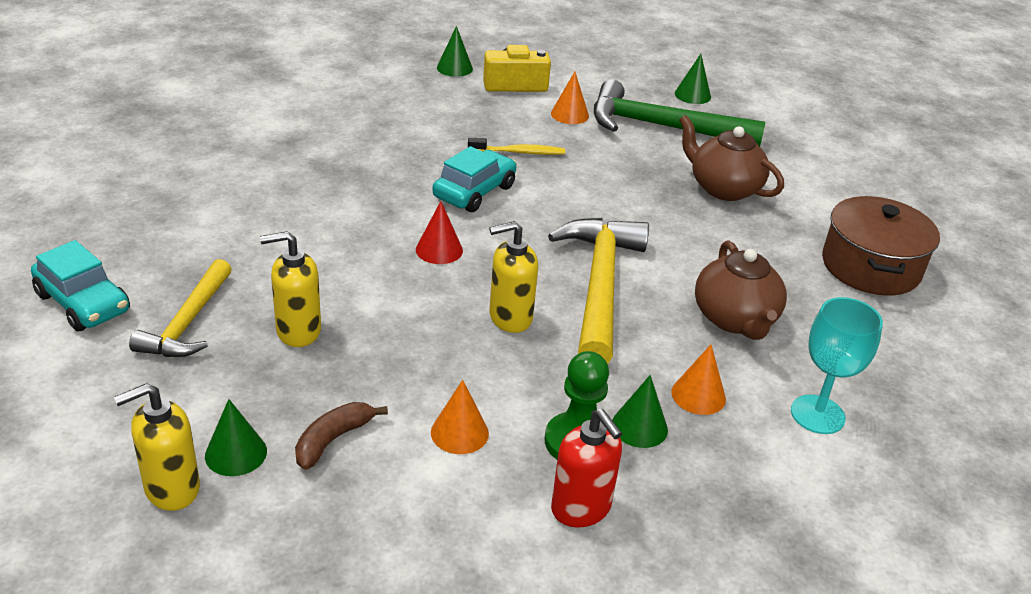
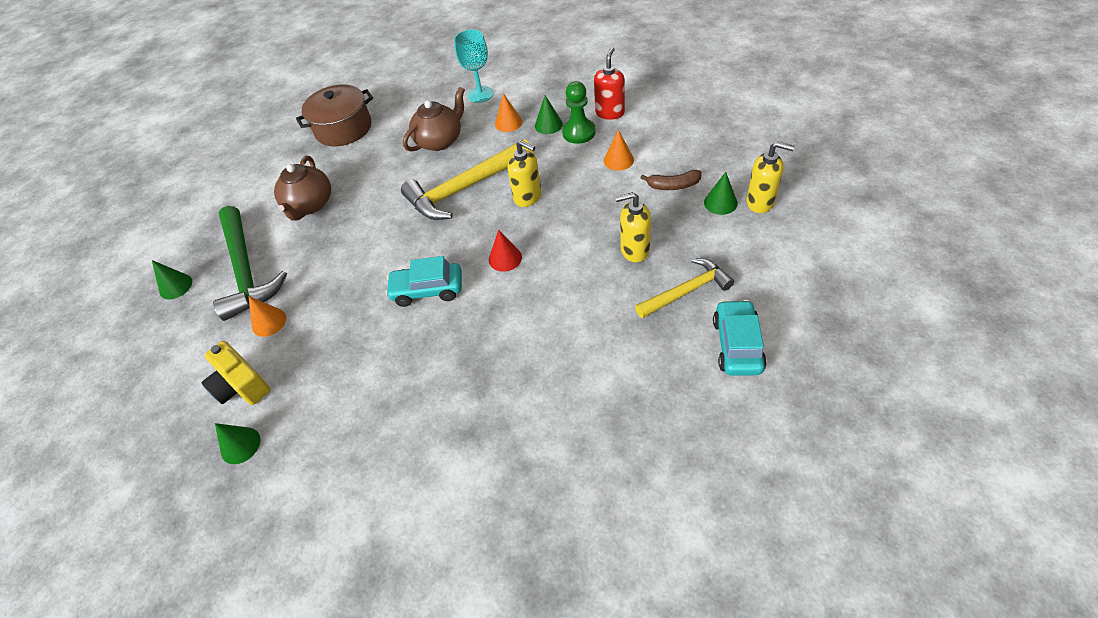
camera: 120 degrees left, 15 degrees up
(298, 331) = (634, 250): yellow soap dispenser -> yellow soap dispenser turned 135 degrees clockwise
(519, 152) = (354, 307): yellow toothbrush -> none

